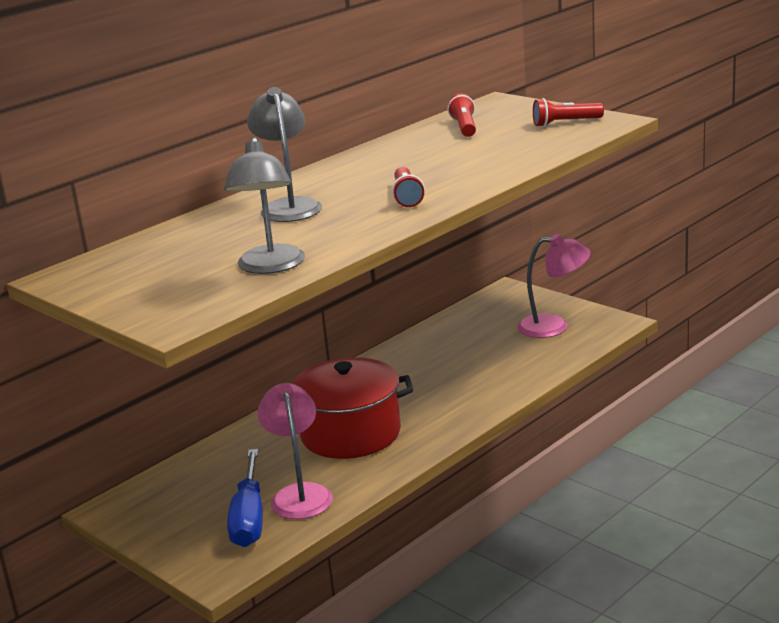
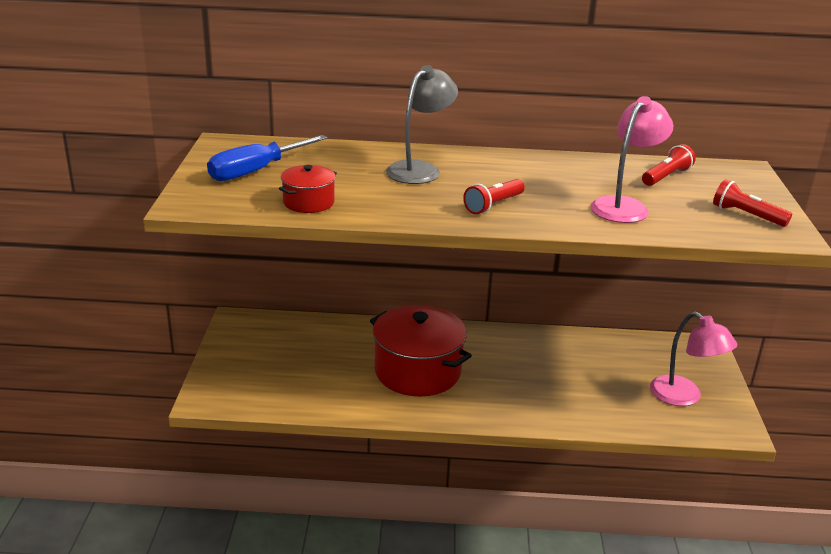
camera: 45 degrees right, 5 degrees up
(249, 518) = (277, 379): blue screwdriver -> blue screwdriver (256, 171)
(270, 267) = (308, 202): grey lamp -> red pot
(299, 494) = (323, 387): pink lamp -> pink lamp (625, 206)

